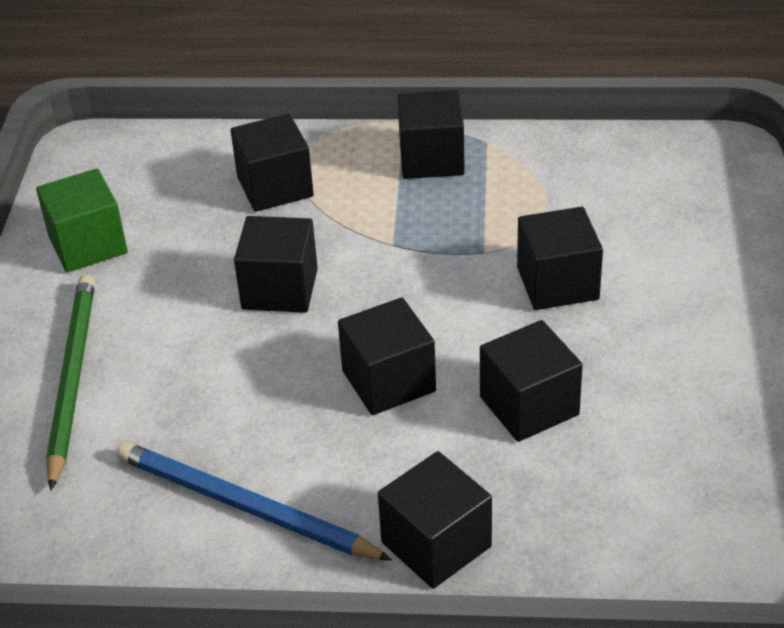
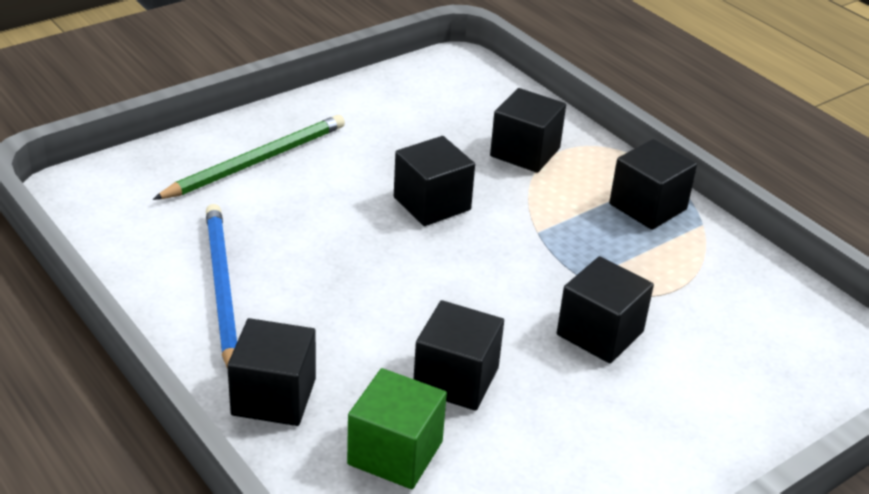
camera: 45 degrees right, 5 degrees down
(88, 244) = (376, 107): green cube -> green cube (395, 453)
(388, 381) = (402, 296): black cube -> none

